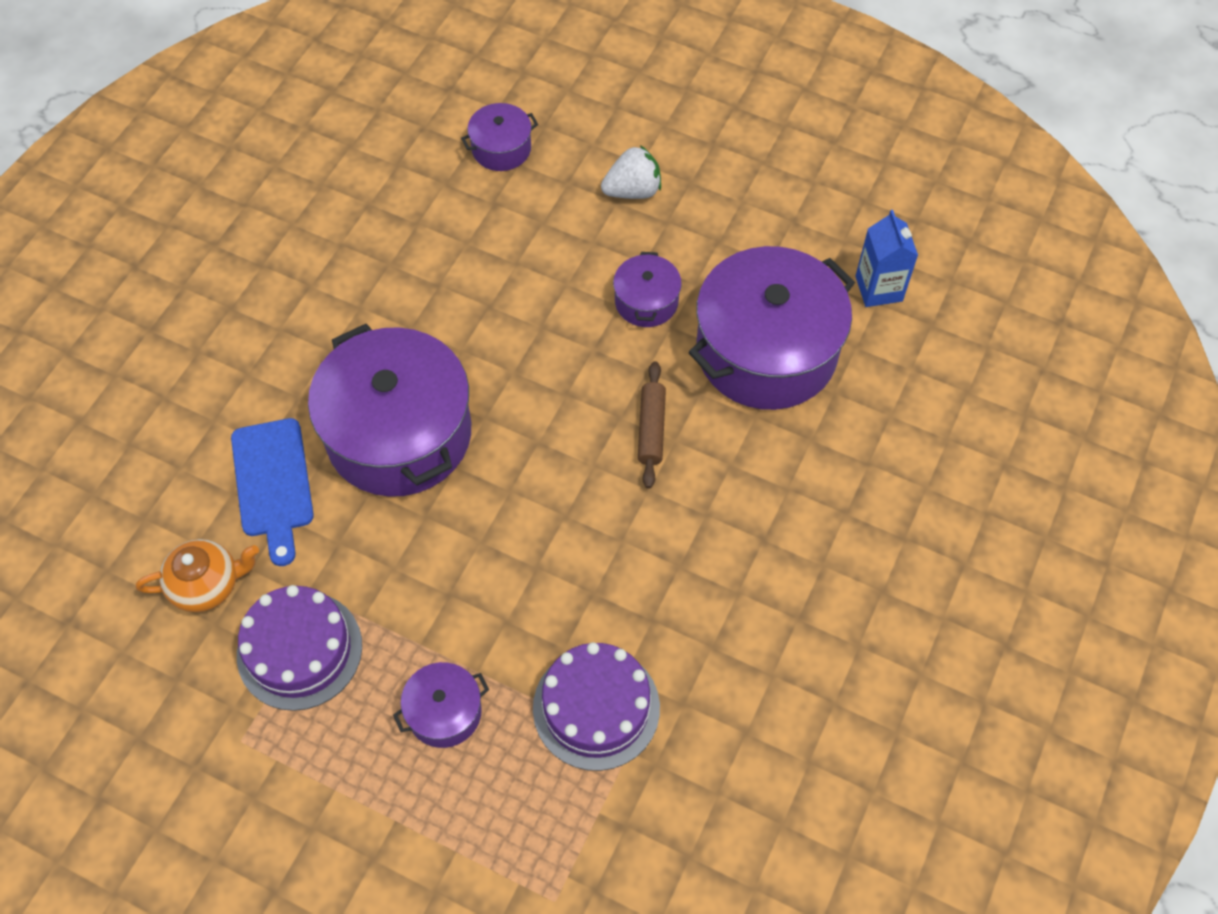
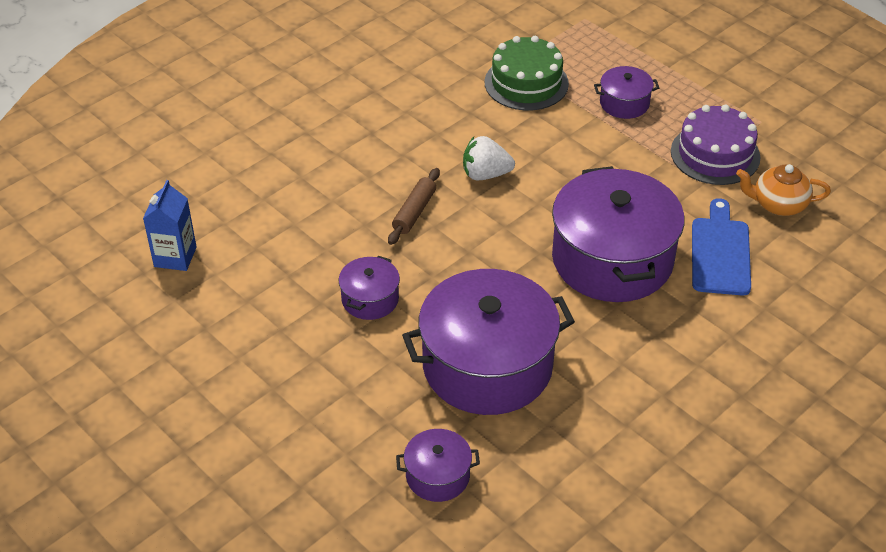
camera: 160 degrees left, 15 degrees down
(596, 708) = (526, 83): purple cake -> green cake
(633, 191) = (330, 395): white strawberry -> white strawberry (485, 174)
(766, 351) = (295, 238): purple pot -> purple pot (487, 365)

